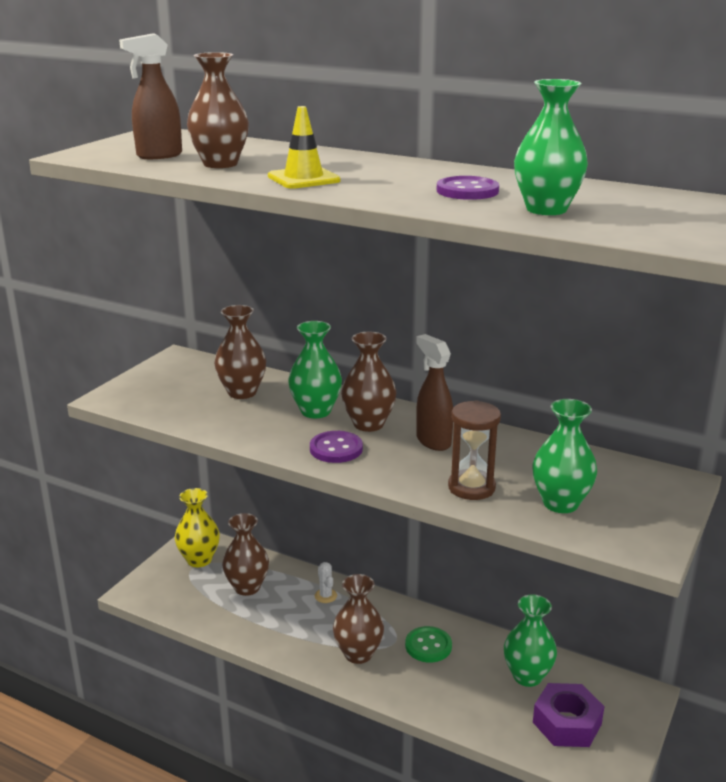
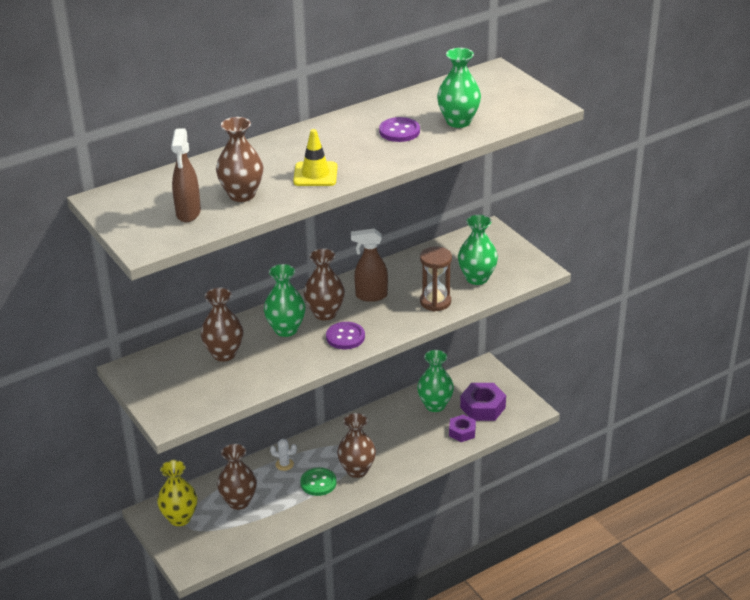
camera: 60 degrees left, 10 degrees up
(428, 646) = (375, 435): green button -> green button (318, 483)
(502, 721) = (462, 432): none -> purple nut

